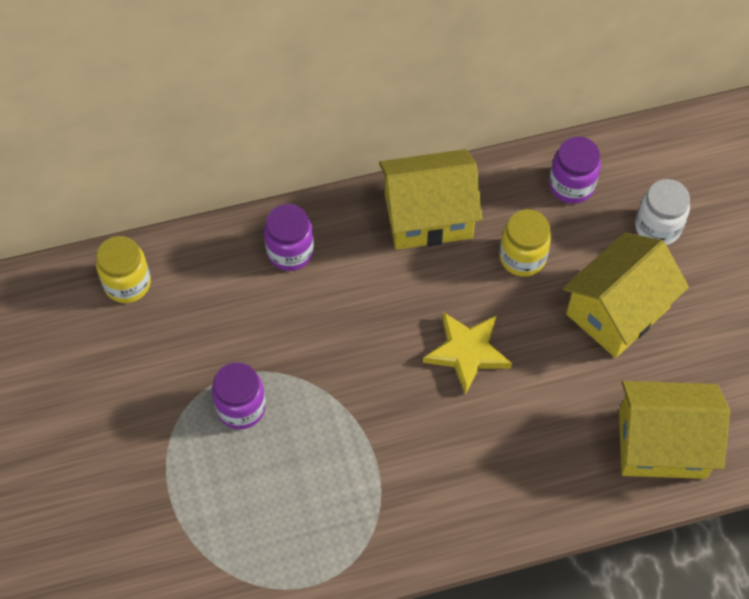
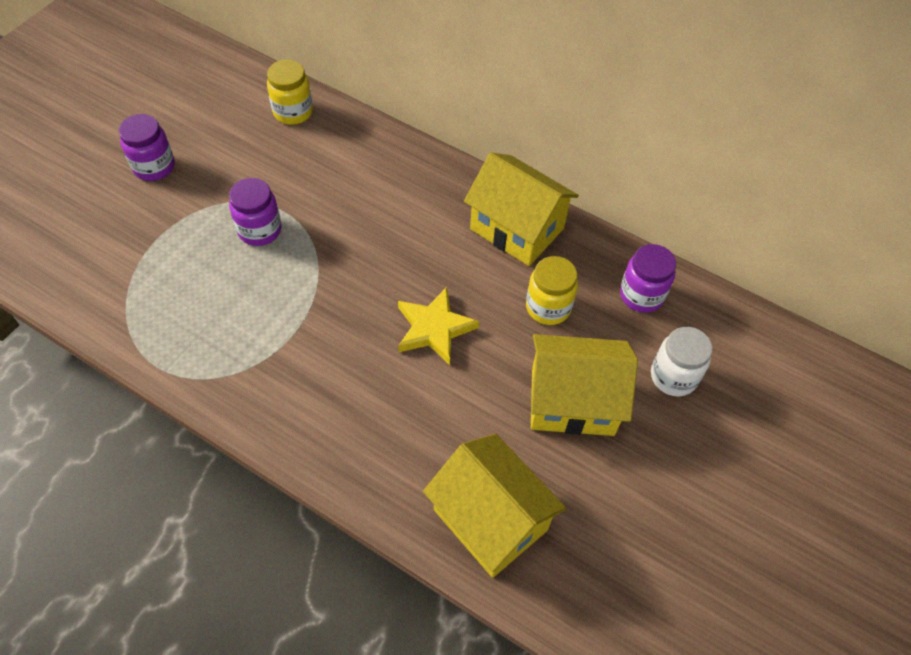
camera: 45 degrees right, 5 degrees down
(290, 252) = (404, 174): purple jar -> purple jar (154, 167)

